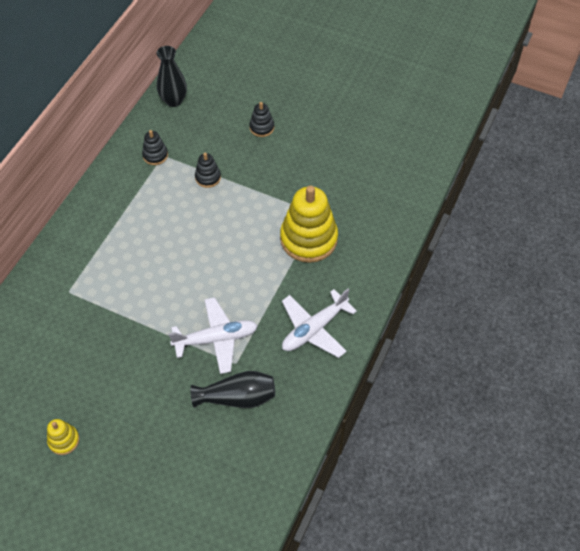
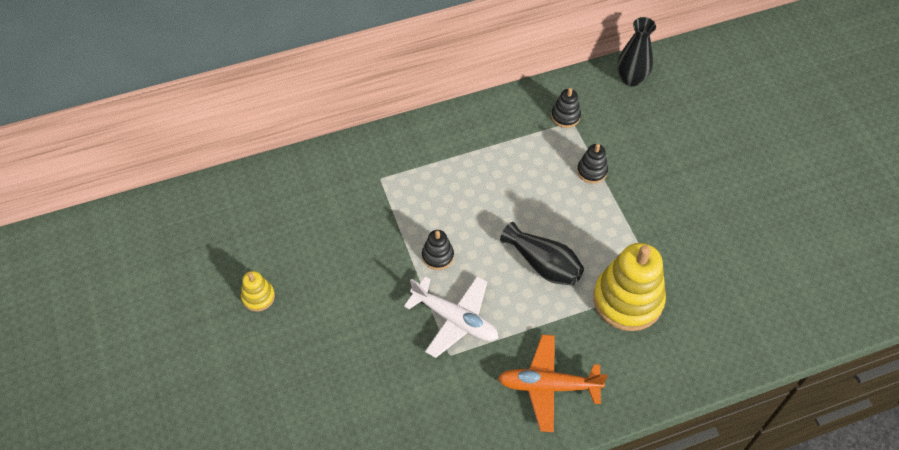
camera: 45 degrees right, 0 degrees up
(237, 397) = (421, 386): black vase -> black vase (543, 264)
(262, 127) = (688, 162): black stacking toy -> black stacking toy (437, 256)
(314, 329) = (548, 386): white plane -> orange plane

